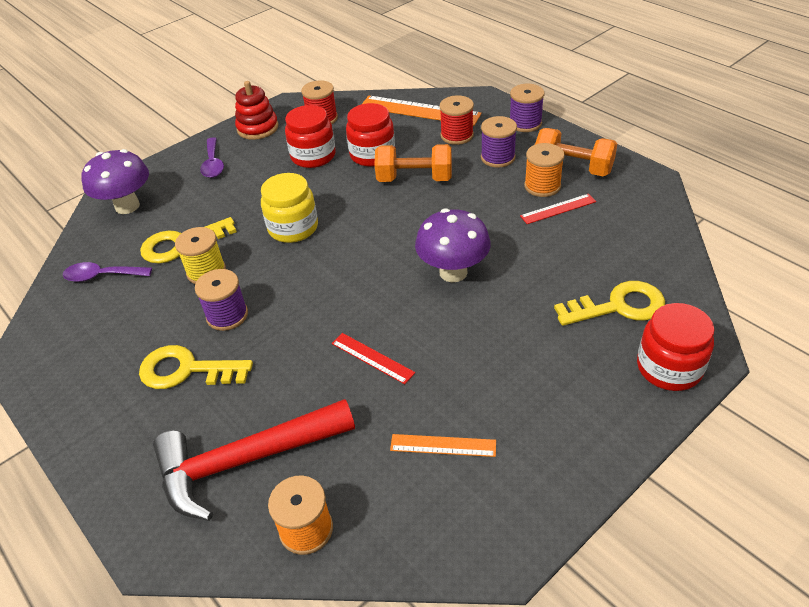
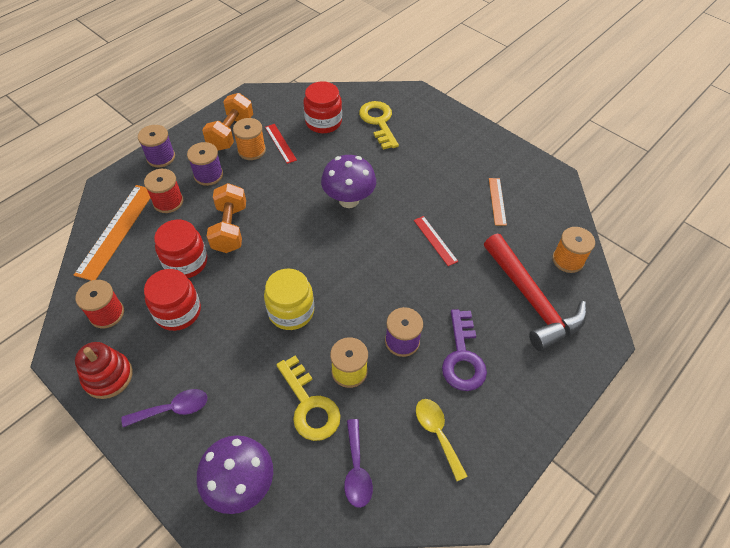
camera: 100 degrees left, 10 degrees up
(107, 338) = (437, 433): none -> yellow spoon
(186, 370) = (462, 357): yellow key -> purple key
(372, 358) = (435, 240): red ruler -> red ruler turned 60 degrees counterclockwise
(669, 368) = (425, 107): red jar -> red jar (323, 122)

